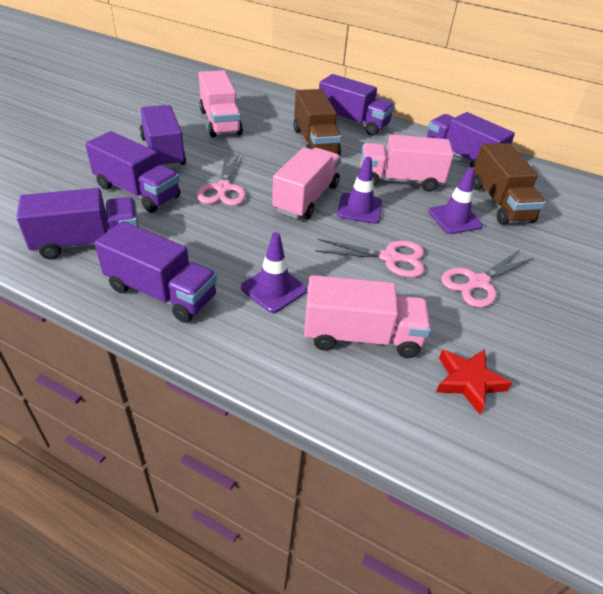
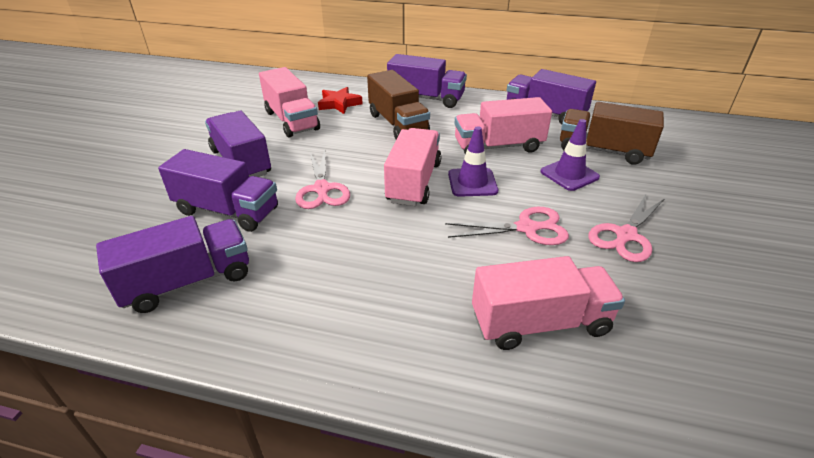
camera: 10 degrees left, 5 degrees down
(161, 292) = (296, 323): purple truck -> none
(274, 289) = (422, 290): purple traffic cone -> none
(468, 381) = (673, 348): red star -> red star (339, 104)
(500, 203) = (603, 150): brown truck -> brown truck turned 135 degrees clockwise

